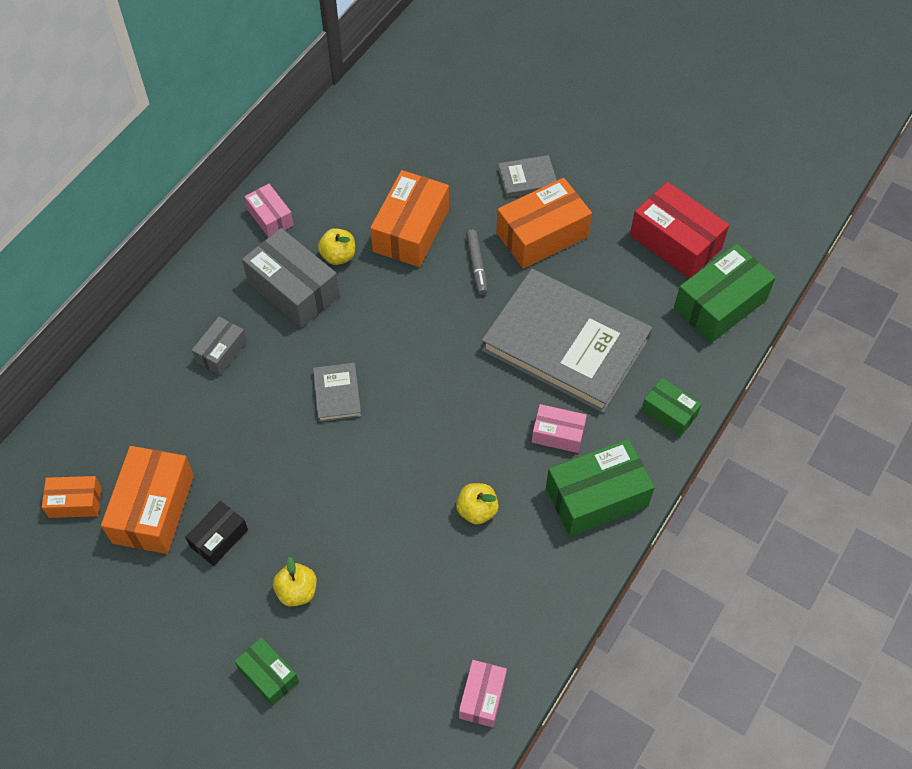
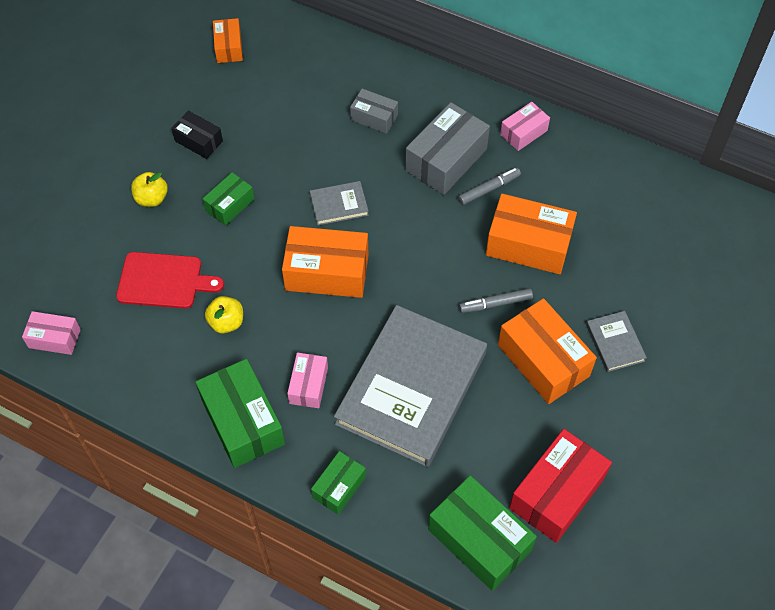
camera: 85 degrees right, 0 degrees up
(153, 509) = (224, 96): orange box -> orange box (327, 272)
(268, 675) = (82, 189): green box -> green box (230, 205)
(338, 256) = (488, 189): yellow apple -> grey marker
(415, 576) = (163, 280): none -> red cutting board

